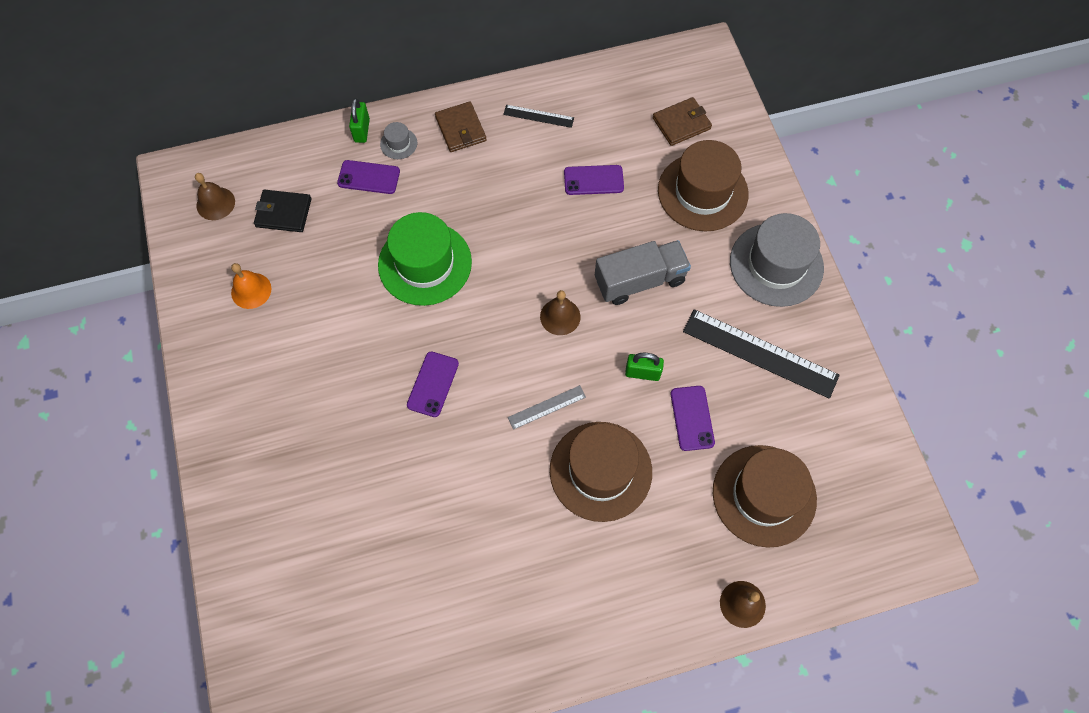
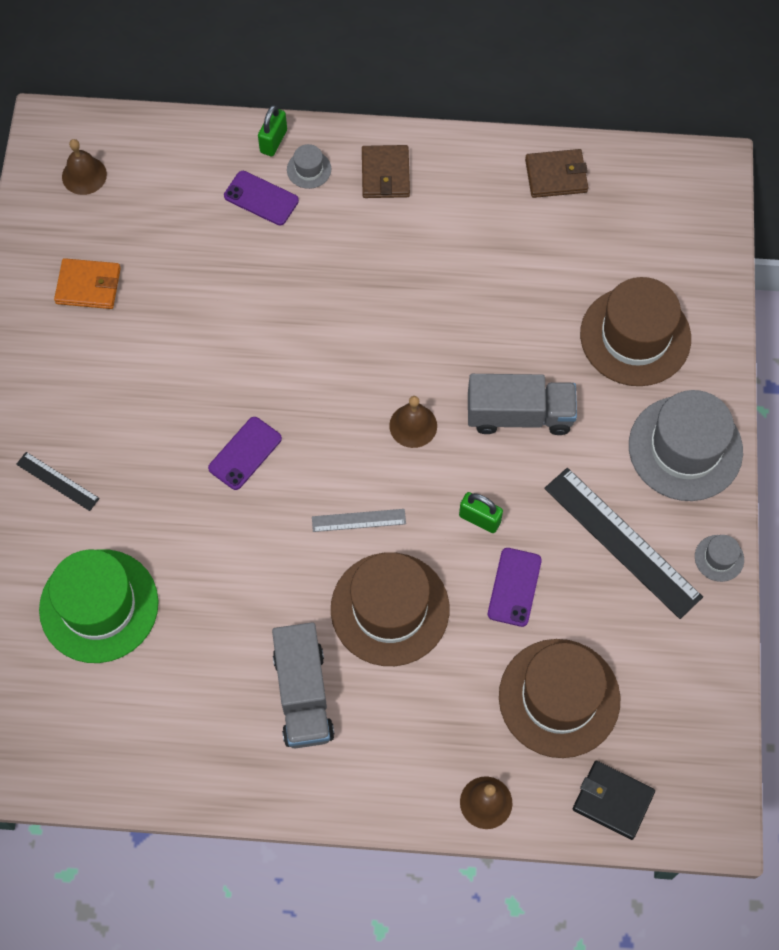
camera: 20 degrees right, 0 degrees up
(251, 290) = (88, 286): orange bell -> orange wallet
(283, 213) = (153, 209): black wallet -> black wallet (612, 801)
(425, 263) = (286, 317): green hat -> green hat (99, 606)
(538, 116) = (480, 186): black ruler -> black ruler (57, 481)
(558, 568) = (303, 694): none -> grey truck
(593, 180) = (514, 282): purple phone -> none
(681, 123) = (644, 247): brown wallet -> brown wallet (556, 175)
(838, 340) = (719, 558): none -> grey hat

